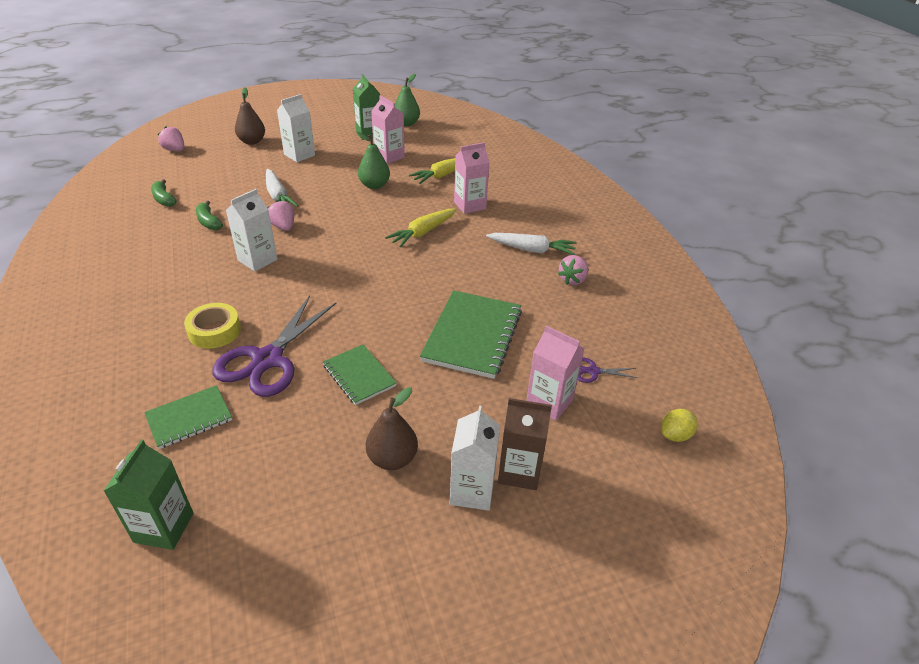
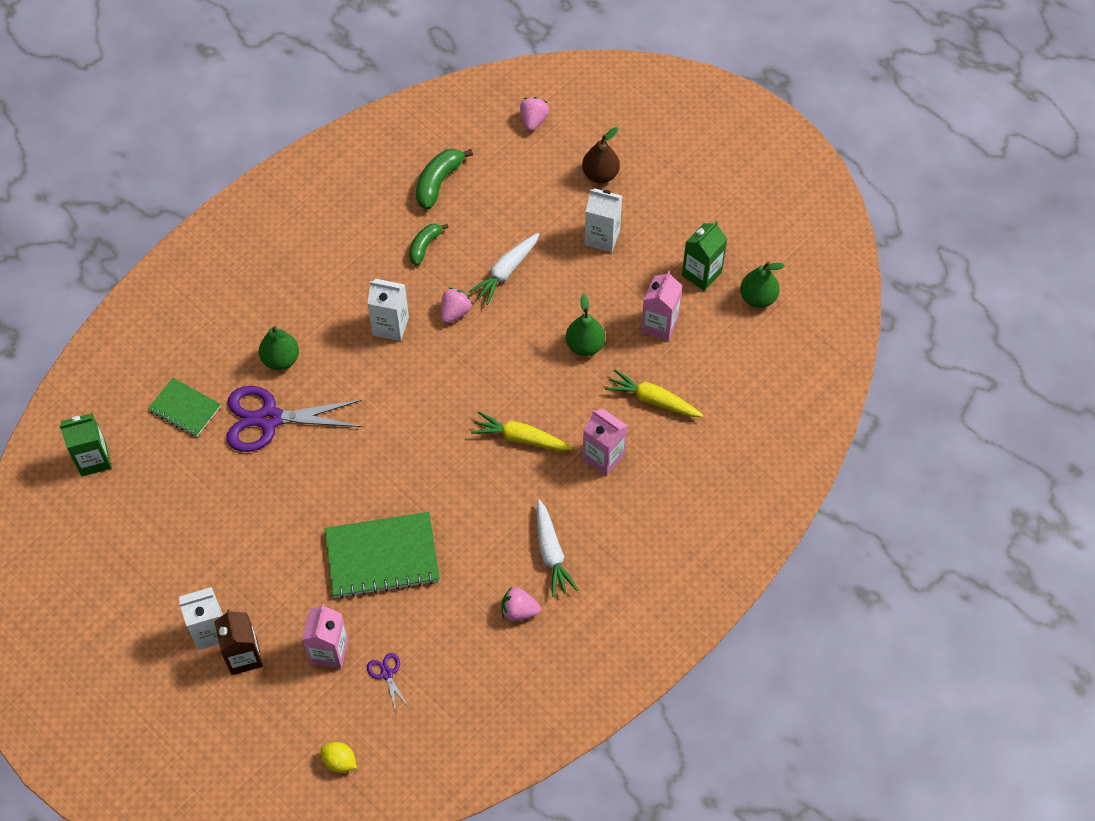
camera: 65 degrees right, 20 degrees up
(164, 199) = (438, 182): green banana -> green banana, size x1.50
(214, 331) = (281, 359): yellow tape -> green pear
(359, 376) = (286, 495): green notebook -> none
(392, 458) = (214, 564): brown pear -> none

